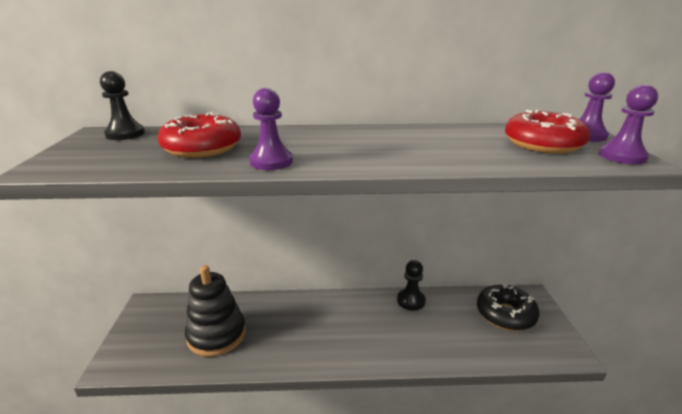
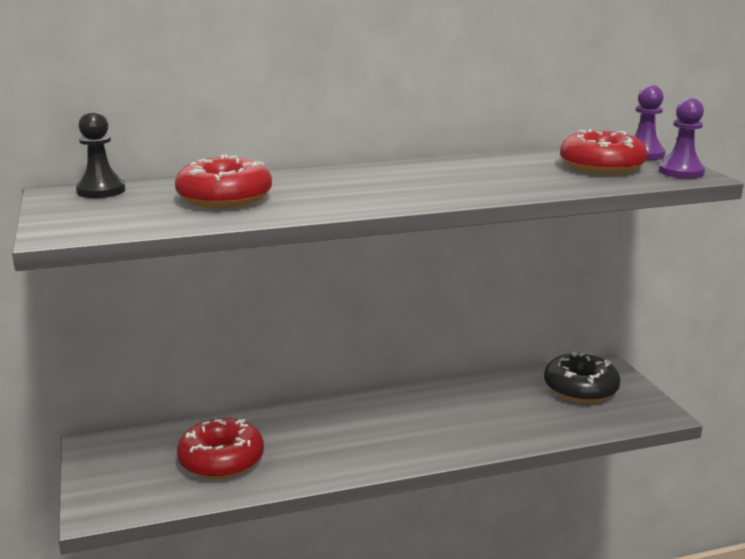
camera: 15 degrees left, 5 degrees down
(216, 335) = (221, 460): black stacking toy -> red donut
(271, 162) = (323, 204): purple pawn -> none
(411, 300) = (461, 390): black pawn -> none

